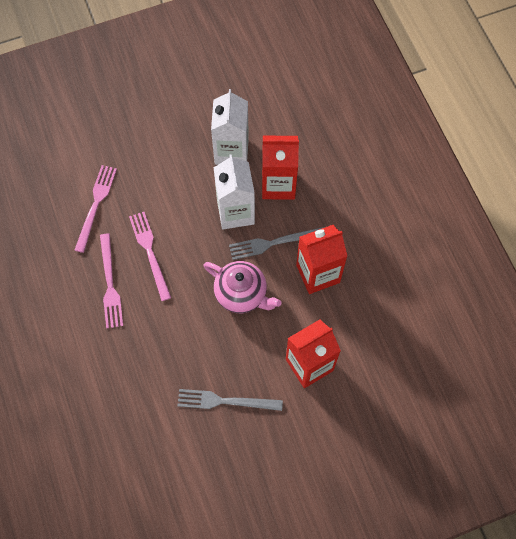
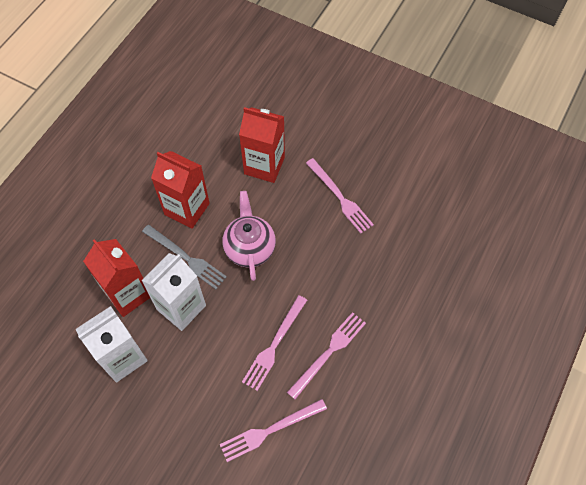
camera: 130 degrees left, 5 degrees down
(225, 401) = (340, 197): grey fork -> pink fork

